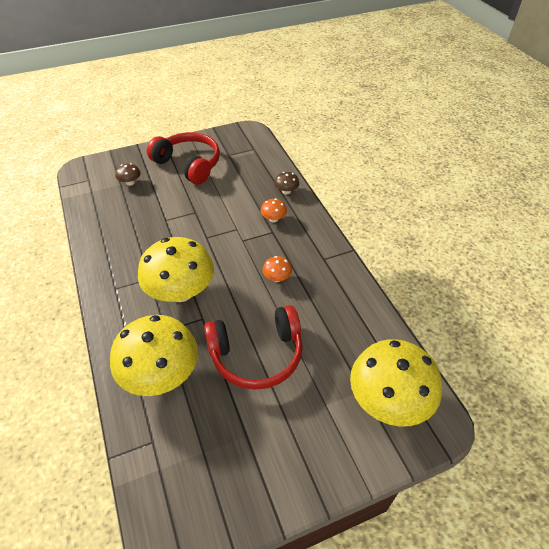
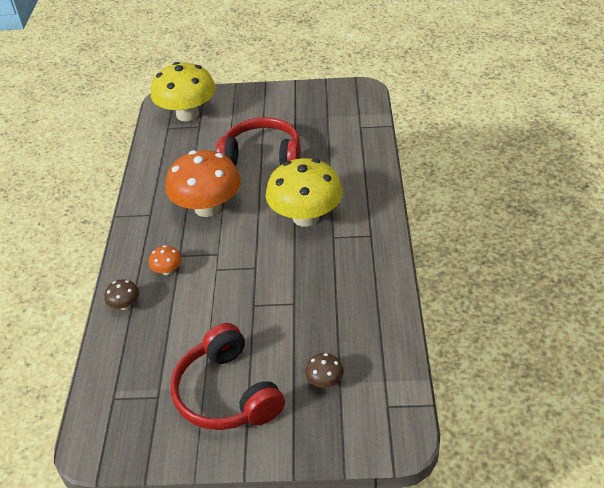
camera: 155 degrees left, 5 degrees down
(161, 374) = (343, 160): yellow mushroom -> none
(277, 278) = (207, 208): orange mushroom -> orange mushroom, size x2.41

